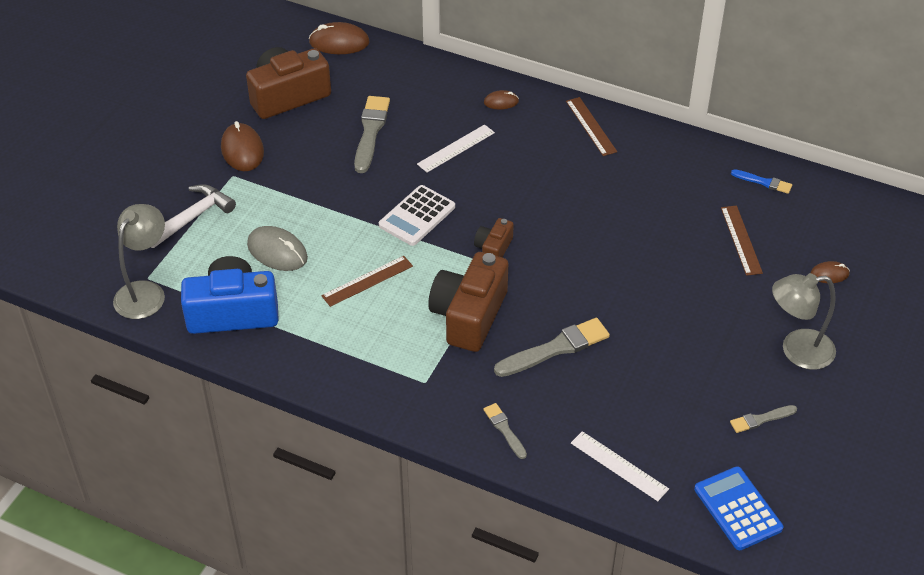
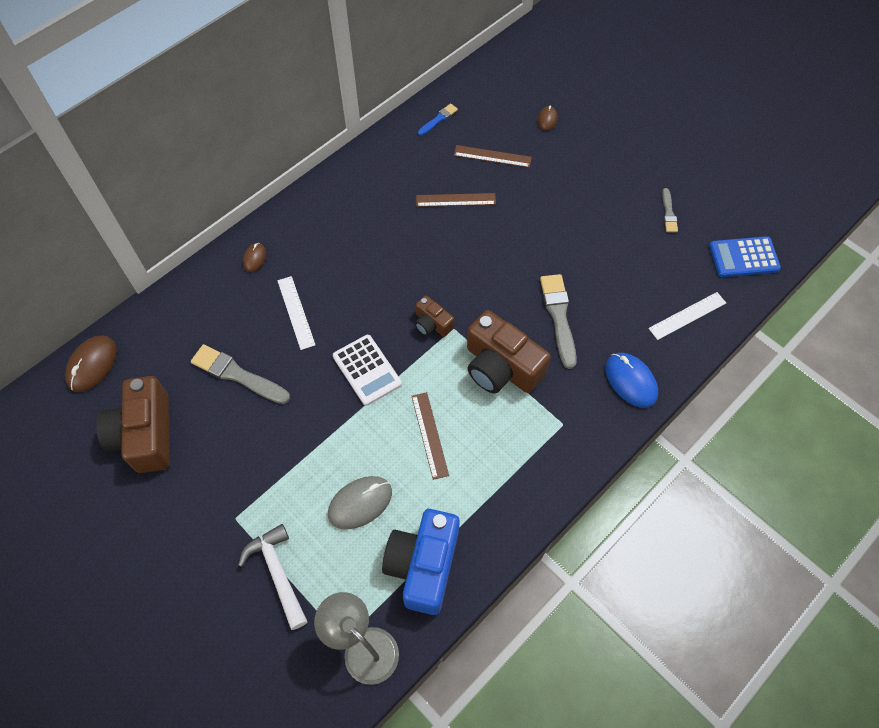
camera: 70 degrees left, 15 degrees up
(242, 150) = (203, 499): brown mouse -> none
(504, 429) = (631, 381): grey brush -> blue mouse
(591, 126) = (320, 204): brown ruler -> brown ruler (455, 200)
(797, 351) = (612, 167): grey lamp -> none

